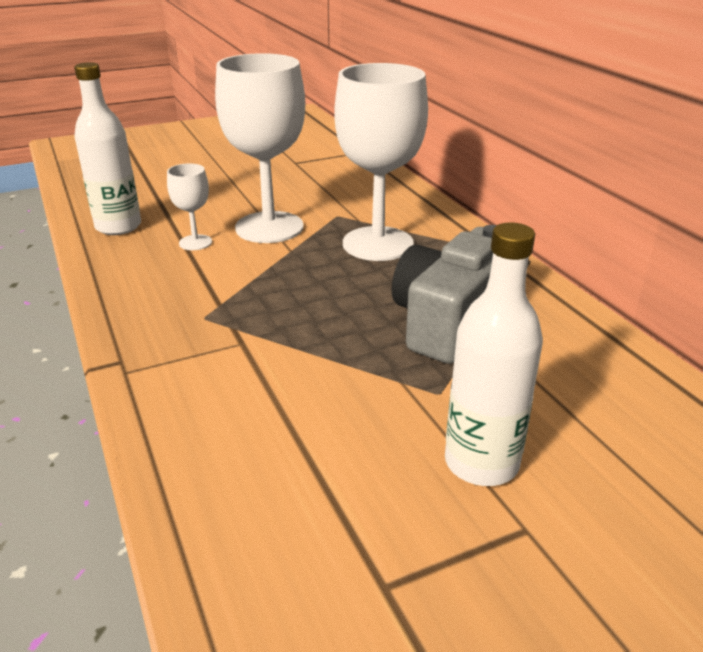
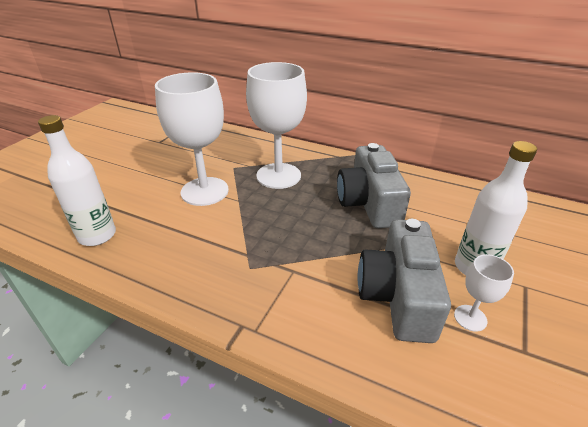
camera: 40 degrees left, 5 degrees up
(195, 242) = (172, 222): white goblet -> white goblet (470, 318)
(320, 430) = (398, 295): none -> grey camera

